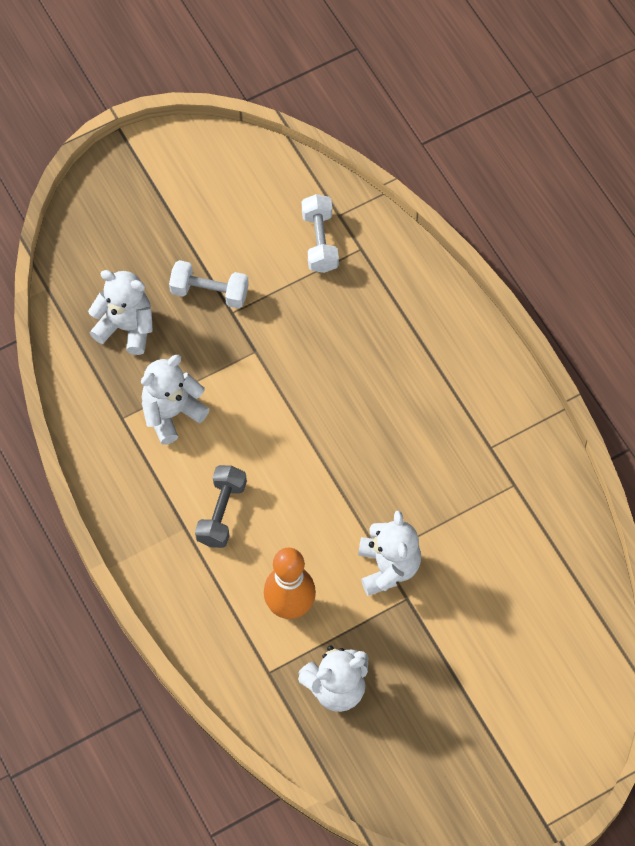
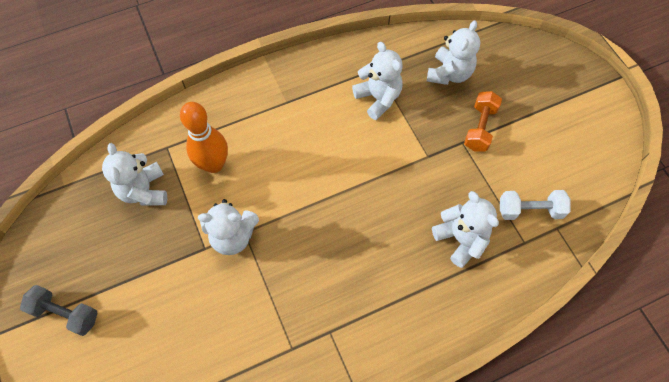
camera: 95 degrees right, 0 degrees up
(209, 292) = (480, 128): white dumbbell -> orange dumbbell
(221, 513) = (295, 125): grey dumbbell -> grey dumbbell (65, 313)
(364, 315) = (460, 239): none -> white teddy bear

